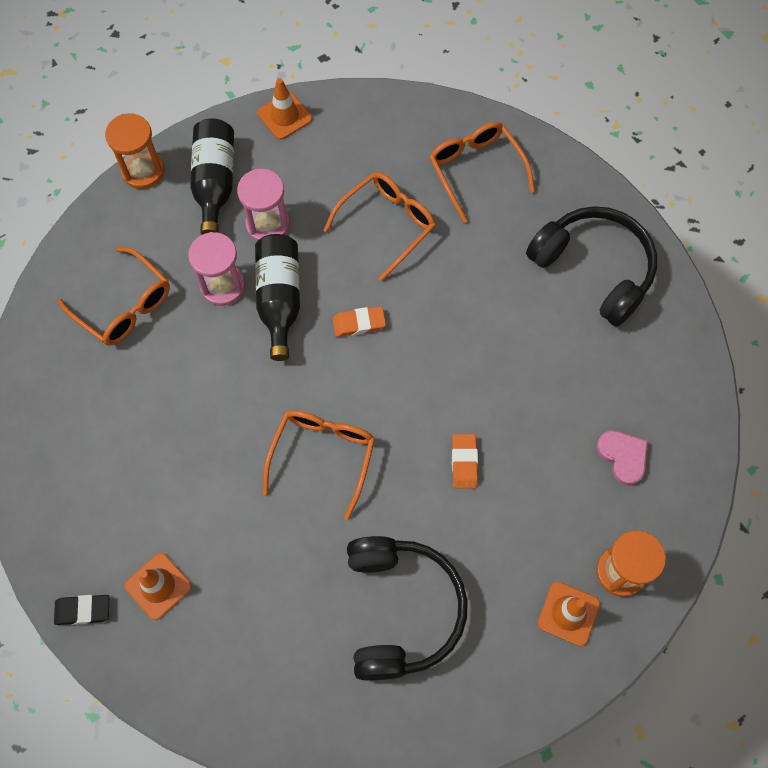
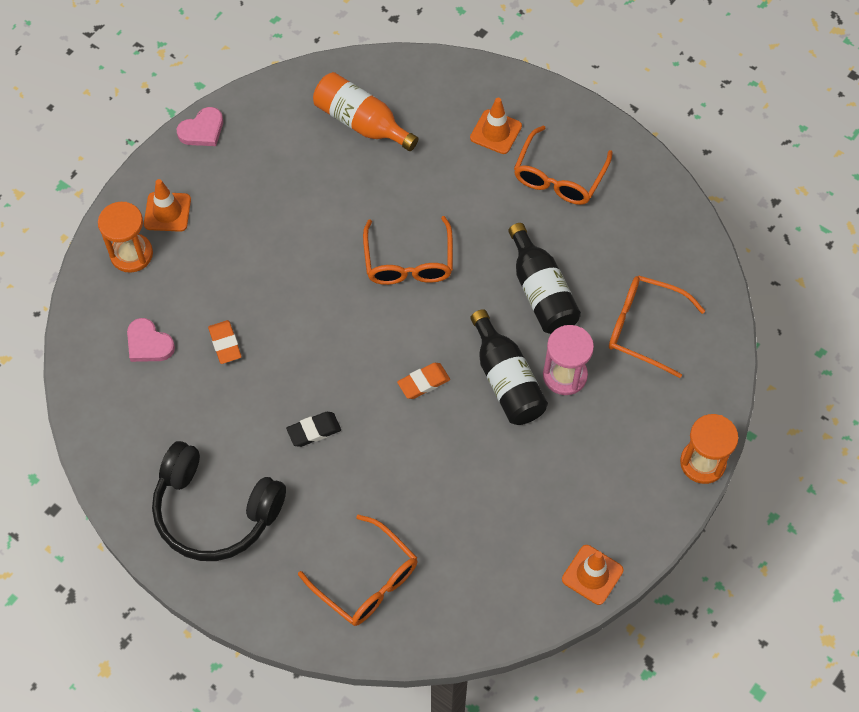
camera: 160 degrees right, 5 degrees down
(83, 610) = (543, 100): black eraser -> black eraser (314, 431)
(215, 183) = (625, 474): black bottle -> black bottle (541, 292)
(268, 224) = (552, 449): pink hourglass -> none
(306, 657) = (361, 122): none -> orange bottle
(387, 224) = (435, 488): orange glasses -> orange glasses (559, 177)
(401, 609) = (301, 174): black headphones -> none
(464, 462) = (286, 295): orange eraser -> orange eraser (225, 344)
(500, 718) = (202, 130): none -> pink heart

